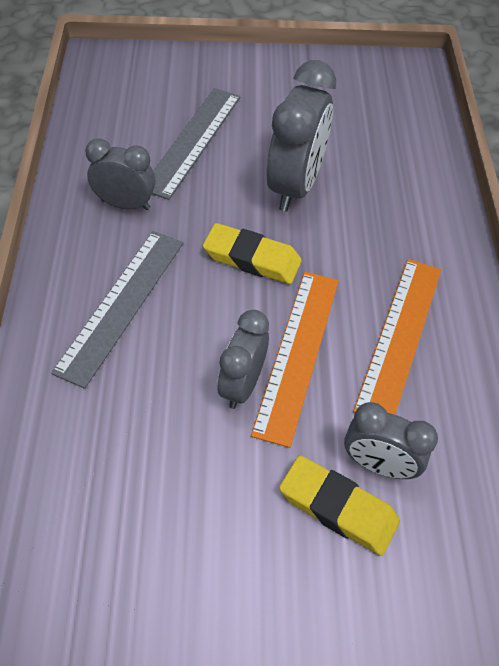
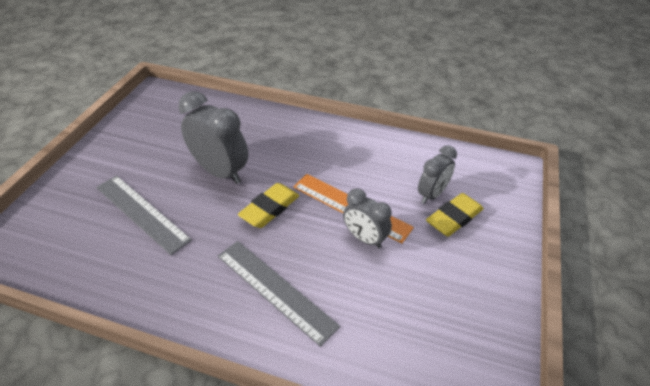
camera: 70 degrees left, 10 degrees down
(125, 204) = (180, 267): grey clock -> none
(399, 336) = (355, 162): orange ruler -> none

